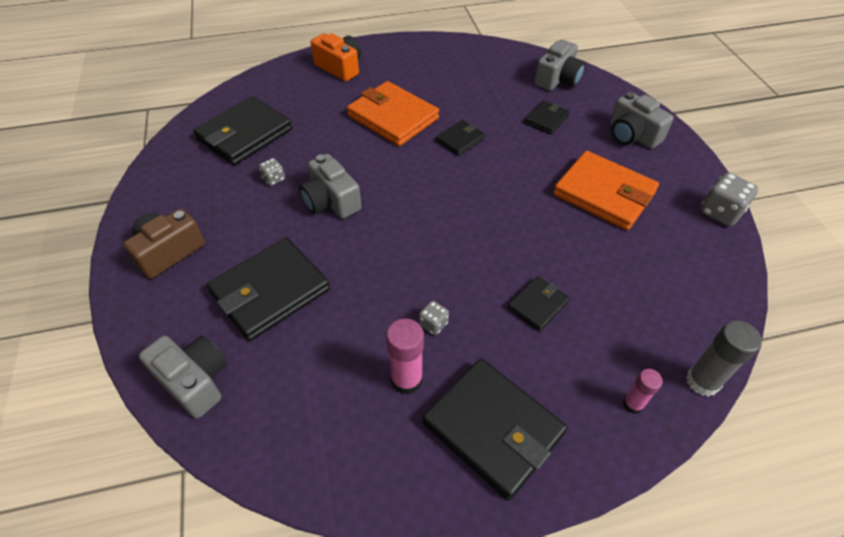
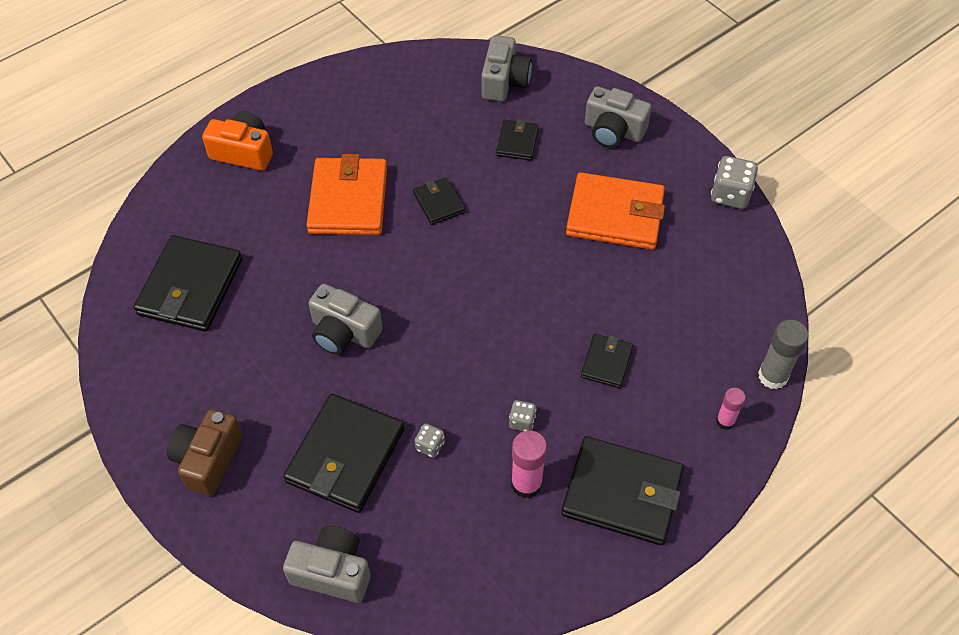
camera: 25 degrees left, 5 degrees up
(274, 179) = (263, 330): grey dice -> grey dice (430, 446)
(393, 117) = (348, 200): orange wallet -> orange wallet turned 75 degrees clockwise
(460, 140) = (439, 203): black wallet -> black wallet turned 45 degrees counterclockwise

